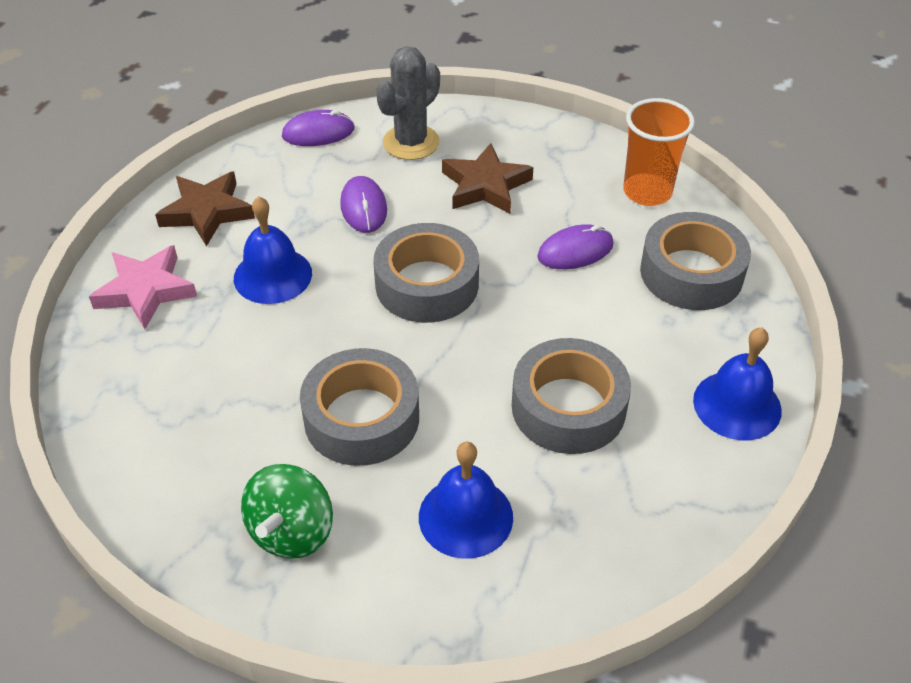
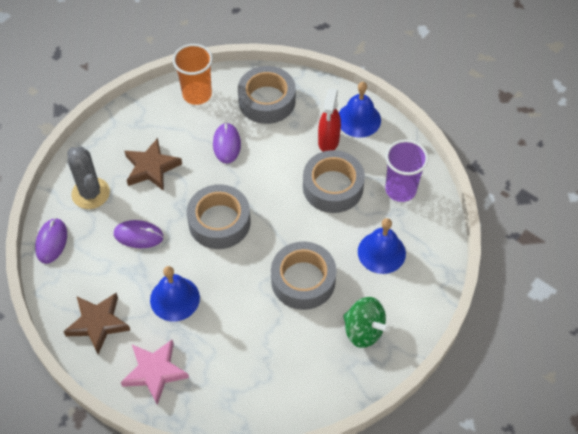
camera: 70 degrees left, 10 degrees up
(618, 511) = (400, 190): none -> purple cup
(660, 375) = (328, 141): none -> red spray bottle

